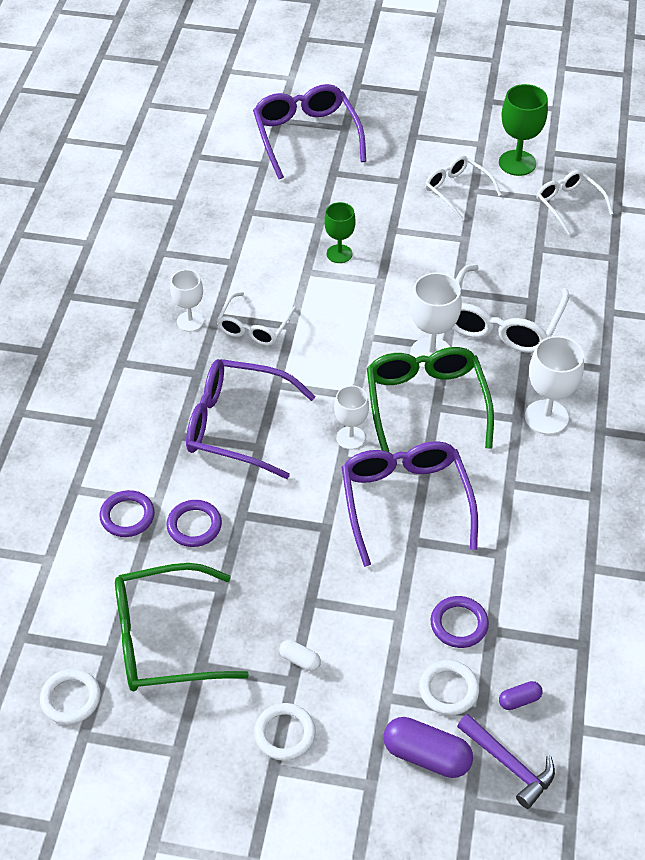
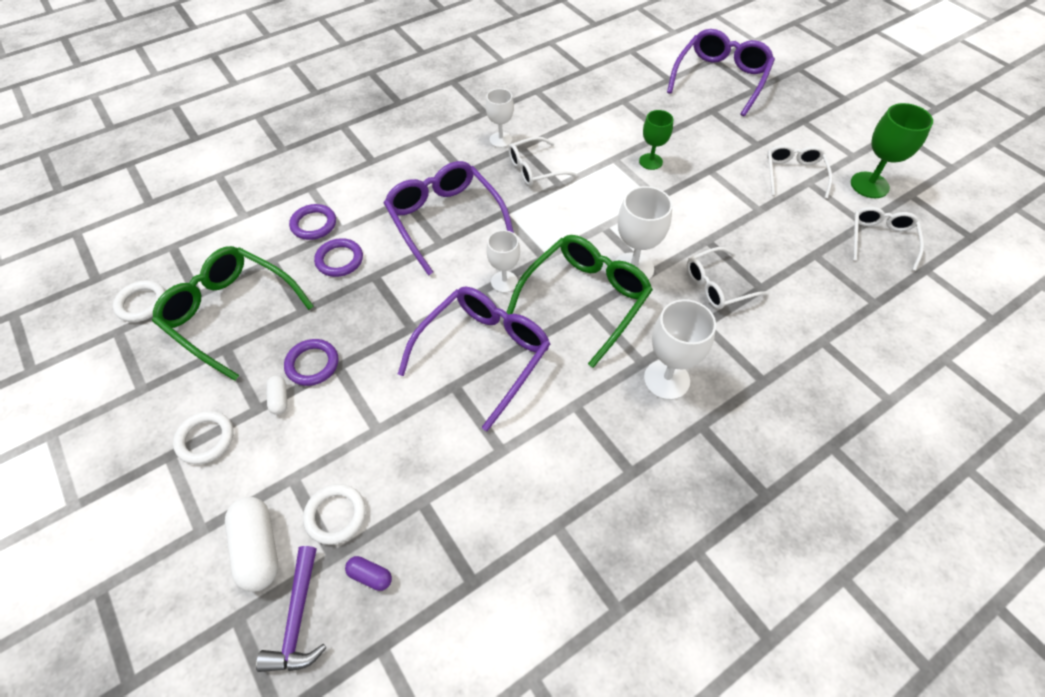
camera: 45 degrees right, 5 degrees up
(426, 756) = (258, 548): purple capsule -> white capsule
(459, 624) = (405, 474): purple ring -> purple ring (312, 364)
(502, 322) = (717, 285): white glasses -> white glasses, size x0.60

